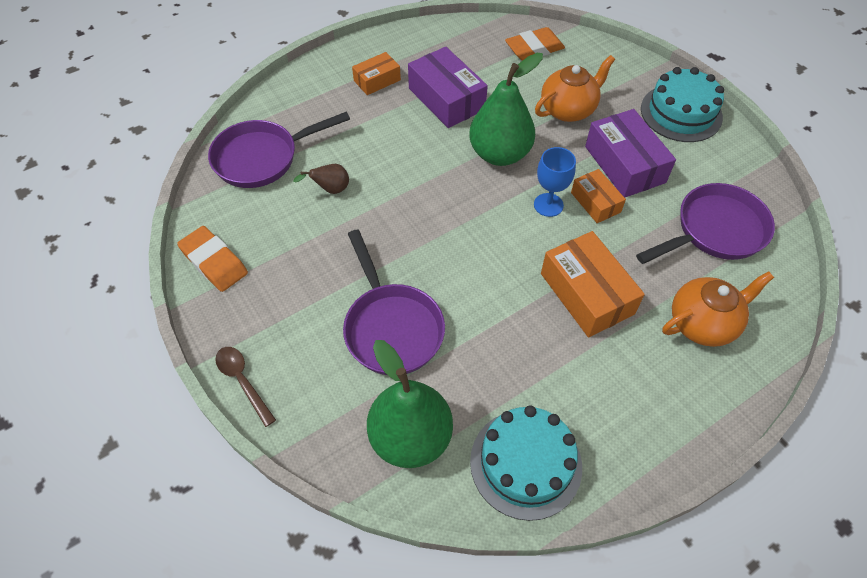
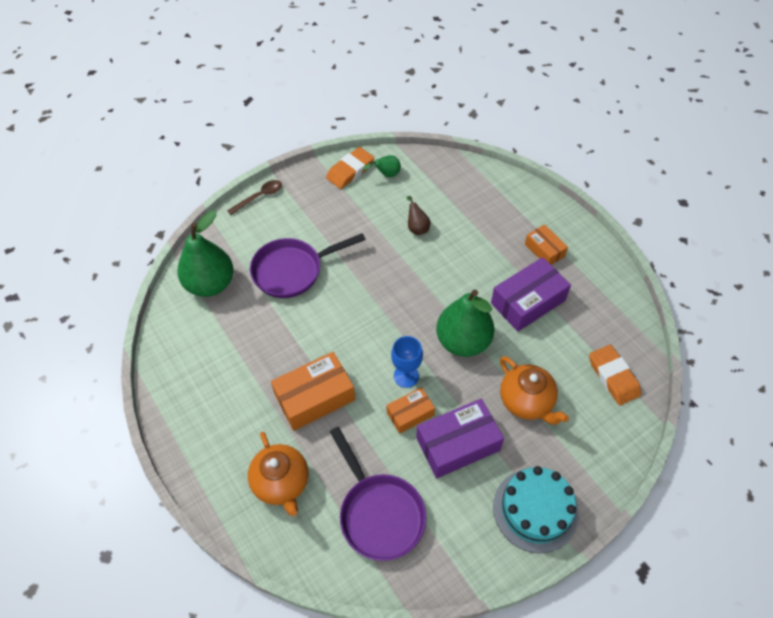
camera: 90 degrees right, 0 degrees up
(231, 220) = (386, 174): none -> green pear
(262, 158) = (446, 184): purple pan -> none
(525, 463) = (183, 348): turquoise cake -> none

